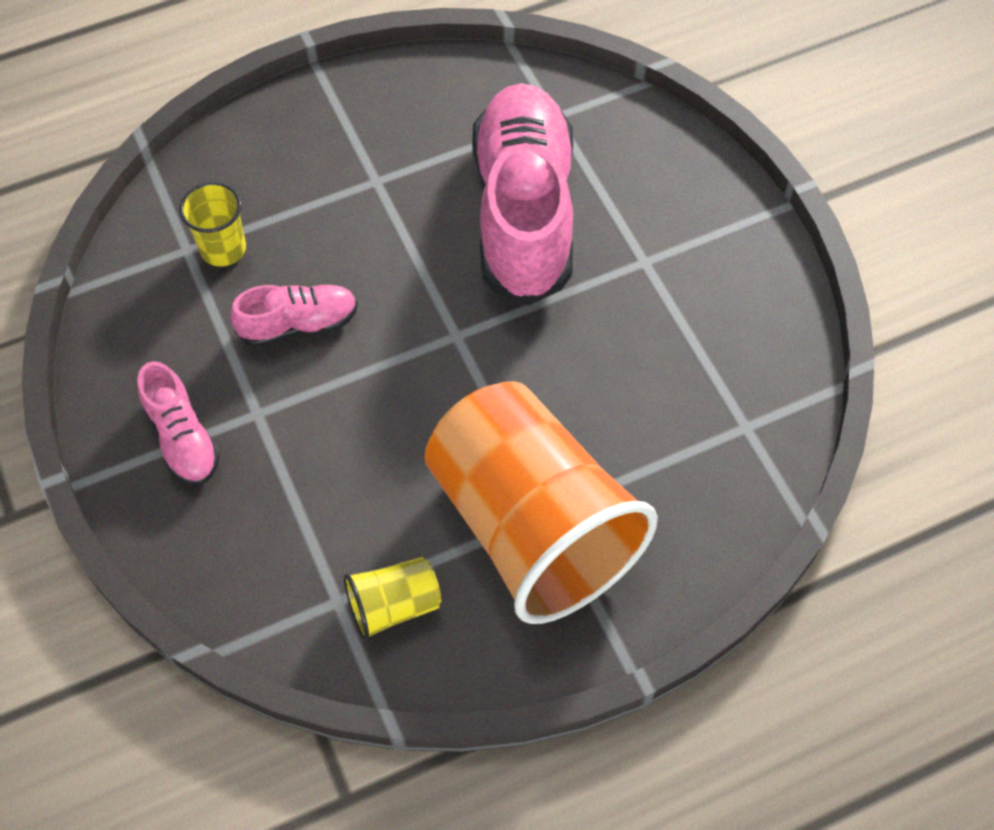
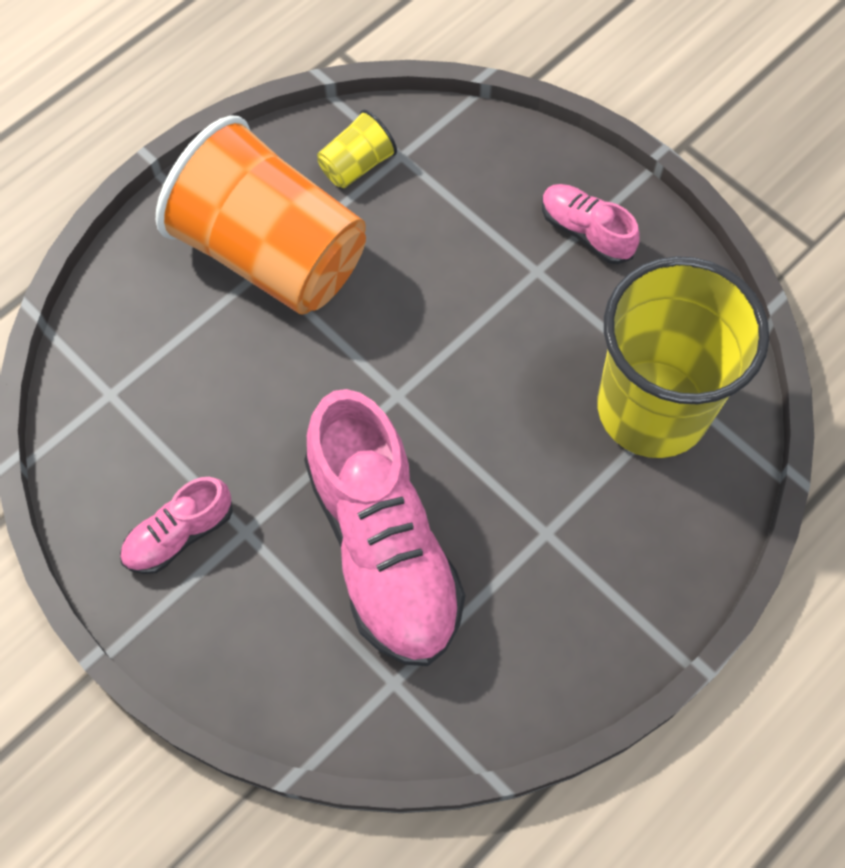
camera: 160 degrees right, 5 degrees up
(223, 249) = (652, 408): yellow cup -> yellow cup, size x2.44
(298, 324) = (543, 358): pink shoe -> pink shoe (179, 534)

